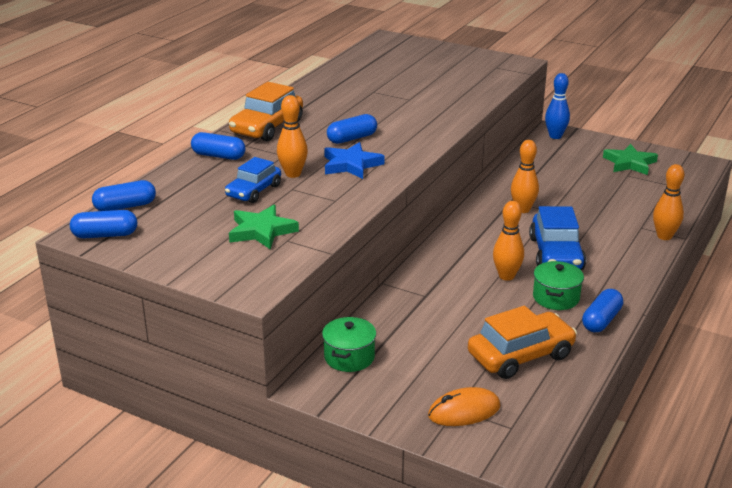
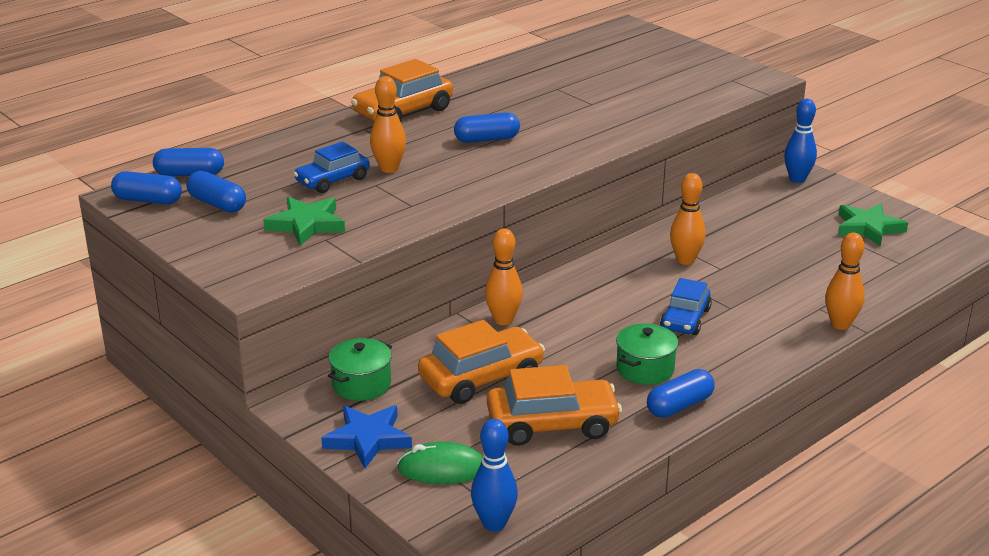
camera: 20 degrees right, 0 degrees up
(218, 156) = (326, 136): blue capsule -> blue capsule (217, 204)
(351, 165) = (461, 169): blue star -> blue star (368, 439)
(440, 331) = (481, 378): none -> orange car
(464, 411) = (442, 469): orange mouse -> green mouse
(506, 276) = (605, 333): orange bowling pin -> orange bowling pin (503, 320)
(536, 446) = (494, 523): none -> blue bowling pin
(556, 254) = (685, 319): blue car -> blue car, size x0.66

